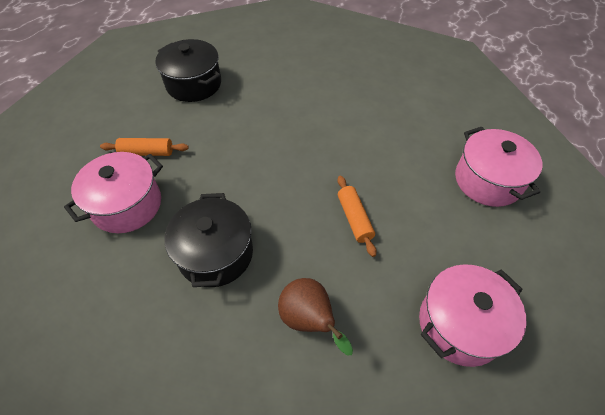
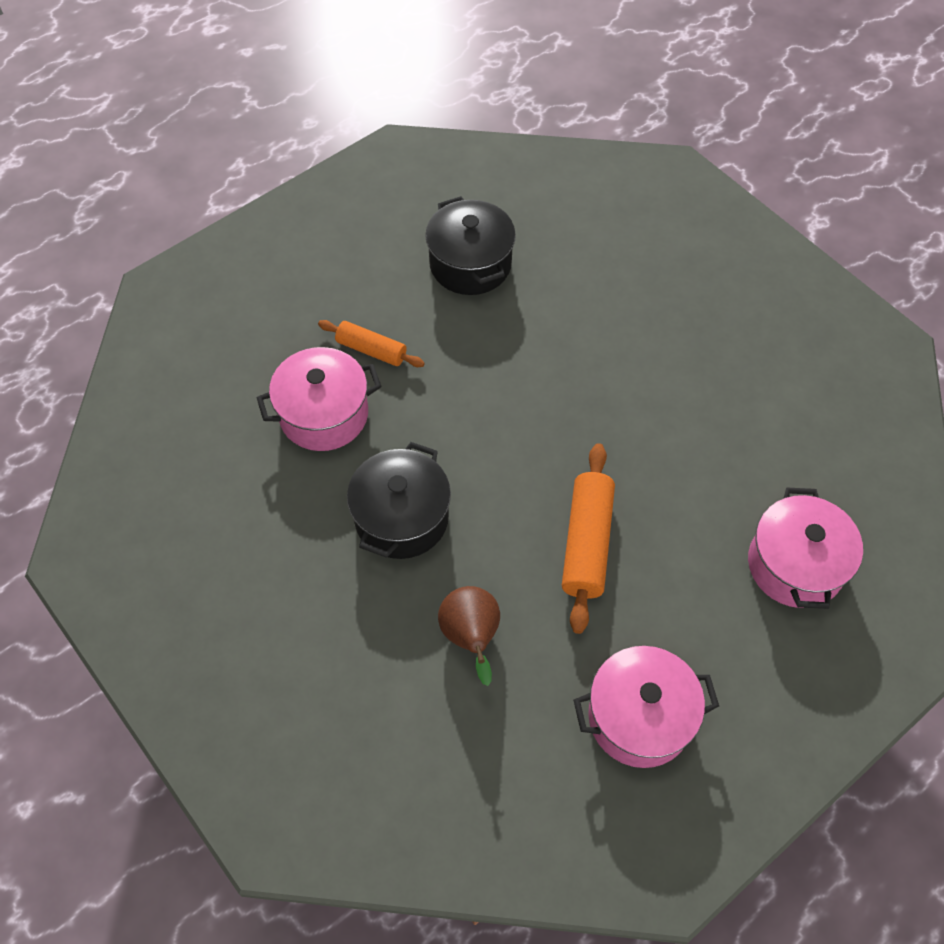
camera: 25 degrees right, 5 degrees up
(354, 218) = (587, 543): orange rolling pin -> orange rolling pin, size x1.59

